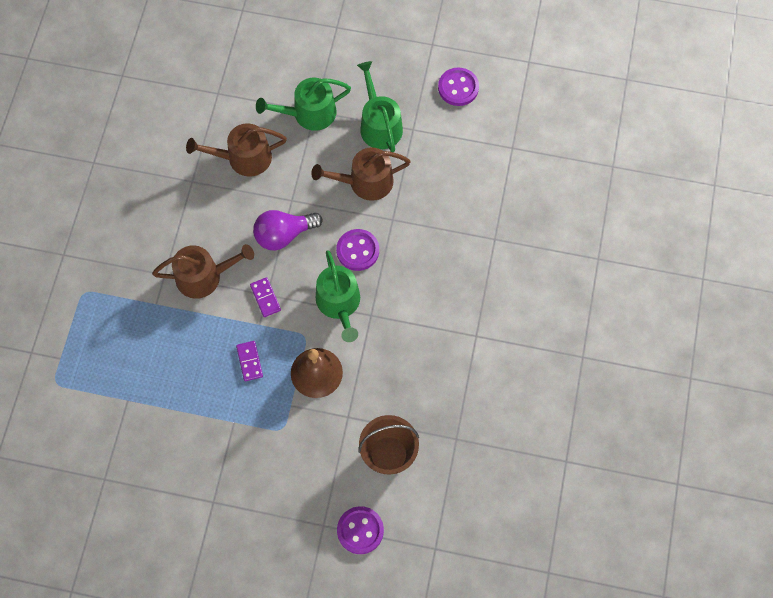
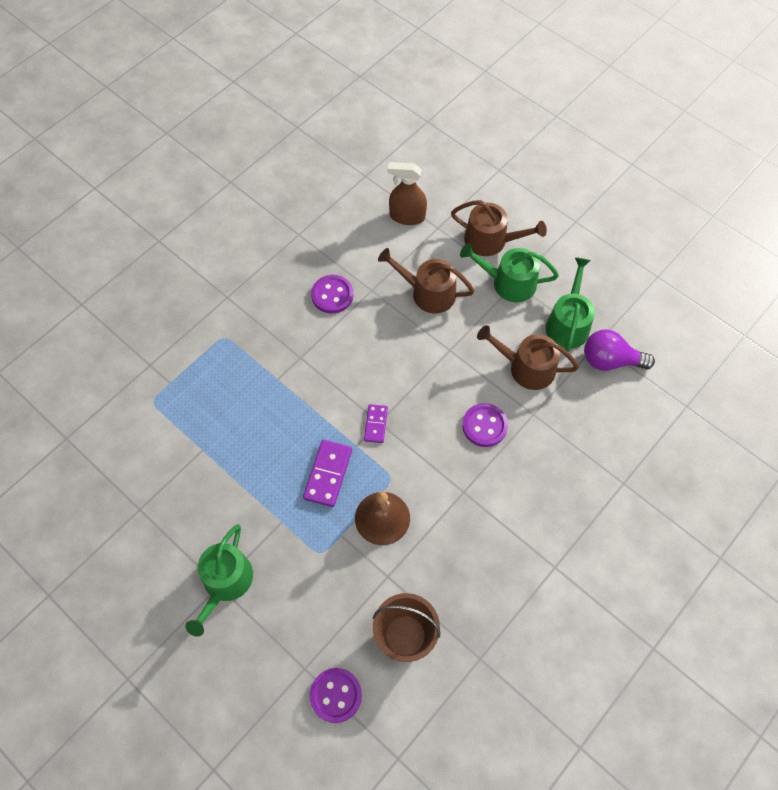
camera: 30 degrees right, 5 degrees down
(184, 96) = (407, 216): none -> brown spray bottle
(204, 276) = (333, 377): brown watering can -> brown watering can (491, 240)
(249, 361) = (328, 474): purple domino -> purple domino, size x1.60
(284, 235) = (425, 377): purple light bulb -> purple light bulb (610, 360)
(339, 303) = (440, 465): green watering can -> green watering can (225, 583)
(458, 88) = (661, 326): purple button -> purple button (332, 295)

